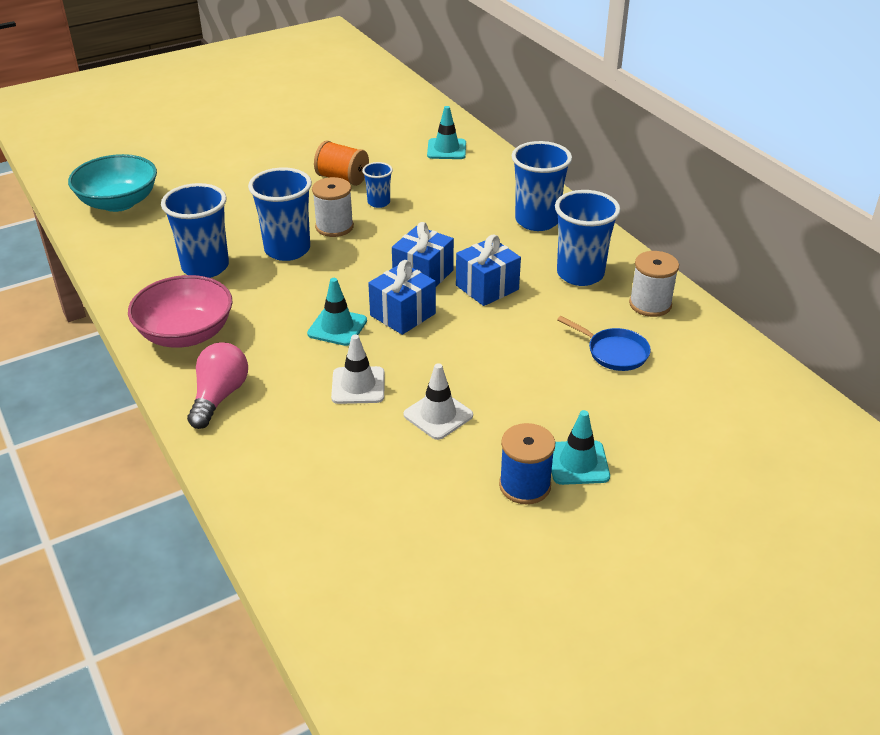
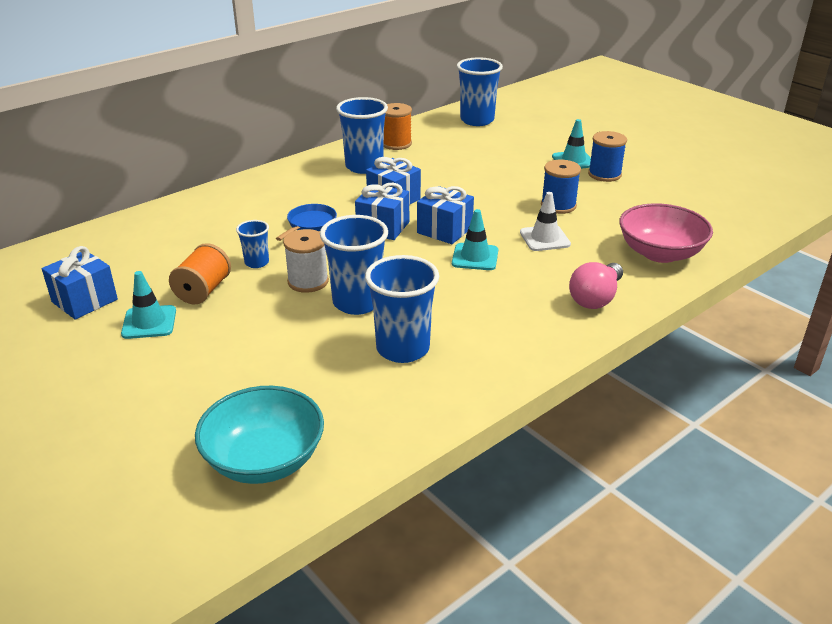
camera: 100 degrees left, 5 degrees down
(186, 334) = (521, 335): pink bowl -> pink bowl (660, 253)
(219, 396) = (595, 298): pink light bulb -> pink light bulb turned 60 degrees counterclockwise
(351, 132) = (84, 301): none -> blue gift
(438, 415) = (558, 205): white traffic cone -> blue spool
(446, 149) = (141, 237): turquoise traffic cone -> turquoise traffic cone (149, 322)
(537, 221) = (285, 185): blue cup -> blue cup (477, 120)
(614, 352) = (457, 153): blue pan -> blue pan (310, 224)
(650, 304) = (396, 144): white spool -> orange spool

